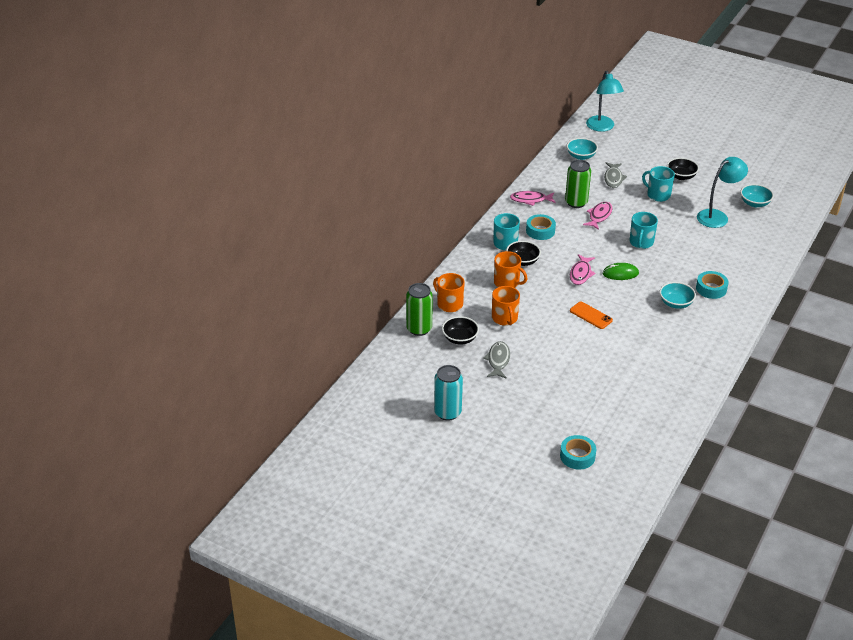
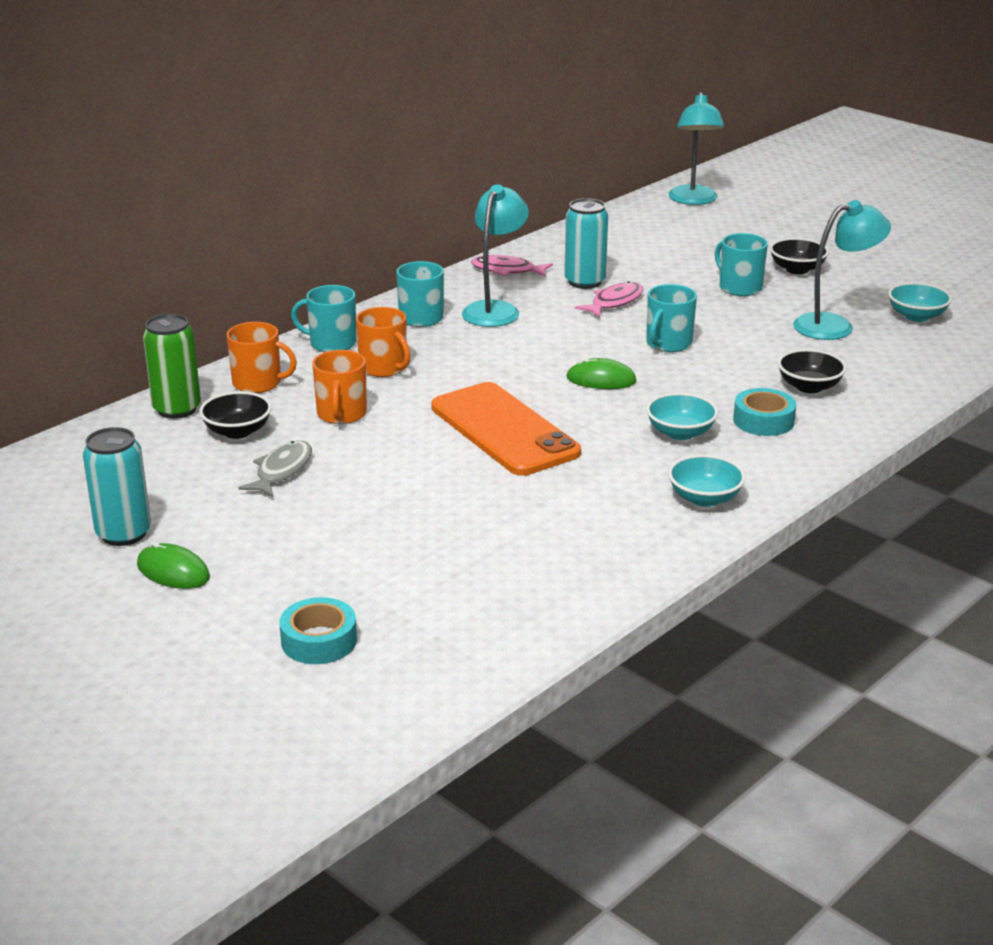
camera: 15 degrees right, 10 degrees down
(449, 304) = (258, 383): orange mug -> orange mug turned 135 degrees clockwise
(469, 269) = (331, 343): none -> turquoise mug
(486, 430) = (173, 571): none -> green mouse
(522, 261) = (434, 343): black bowl -> black bowl (809, 387)
(540, 231) = (495, 309): turquoise tape -> turquoise lamp
(576, 202) = (584, 282): green can -> turquoise can
(581, 156) = (633, 229): turquoise bowl -> turquoise bowl (704, 498)
(581, 273) = (527, 371): pink fish -> none
(591, 315) = (504, 430): orange phone -> orange phone, size x2.08
(613, 178) = (672, 260): grey fish -> none

